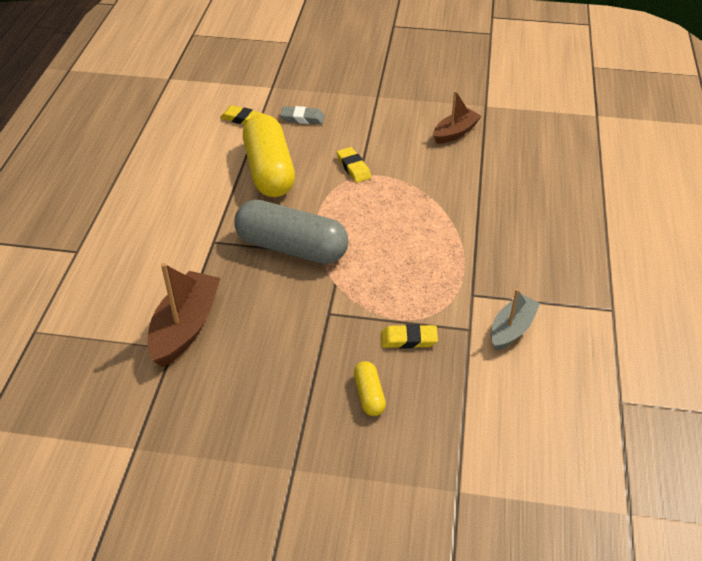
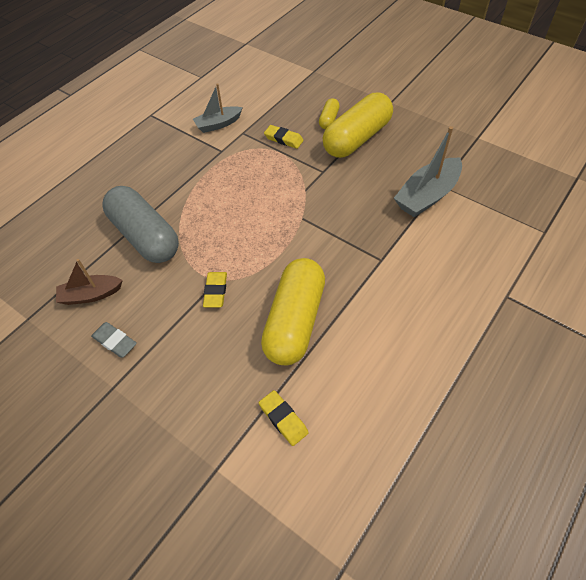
camera: 150 degrees left, 10 degrees up
(185, 327) = (427, 196): brown boat -> grey boat
(292, 247) = (320, 229): grey capsule -> grey capsule (145, 236)
(302, 118) = (217, 387): grey eraser -> grey eraser (115, 341)
(311, 378) = (357, 138): none -> yellow capsule

